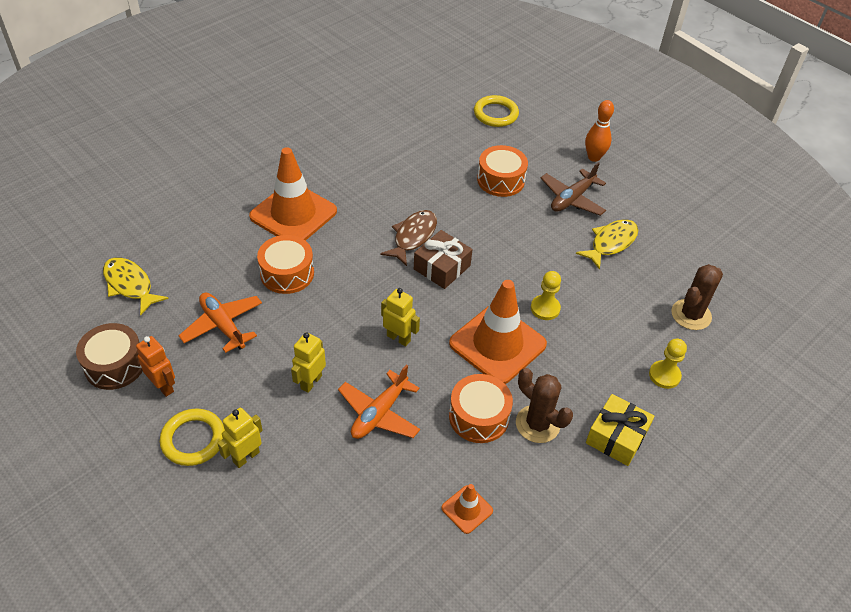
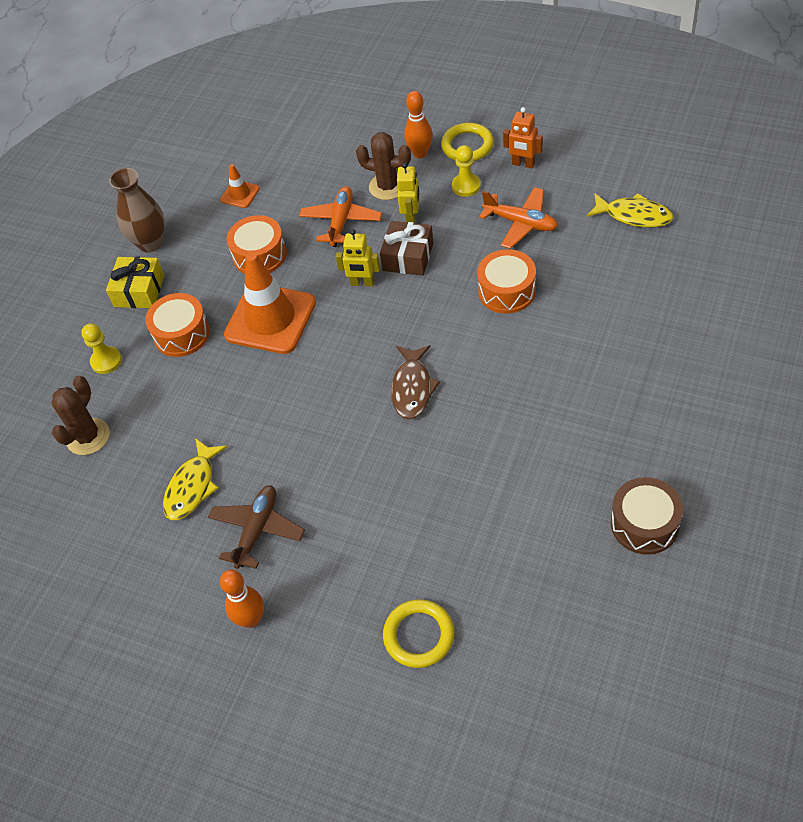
camera: 165 degrees right, 5 degrees up
(115, 365) = (575, 159): brown drum -> brown drum (644, 524)
(246, 457) = (420, 153): yellow robot -> orange bowling pin
(293, 214) = (555, 353): orange traffic cone -> none
(442, 267) = (362, 368): brown gift -> brown gift (408, 257)
(500, 180) = (356, 516): orange drum -> orange drum (182, 334)
(537, 424) = (208, 271): brown cactus -> brown cactus (388, 186)
(545, 308) = (239, 374): yellow pawn -> yellow pawn (466, 186)
(590, 493) = (150, 243): none -> brown vase

